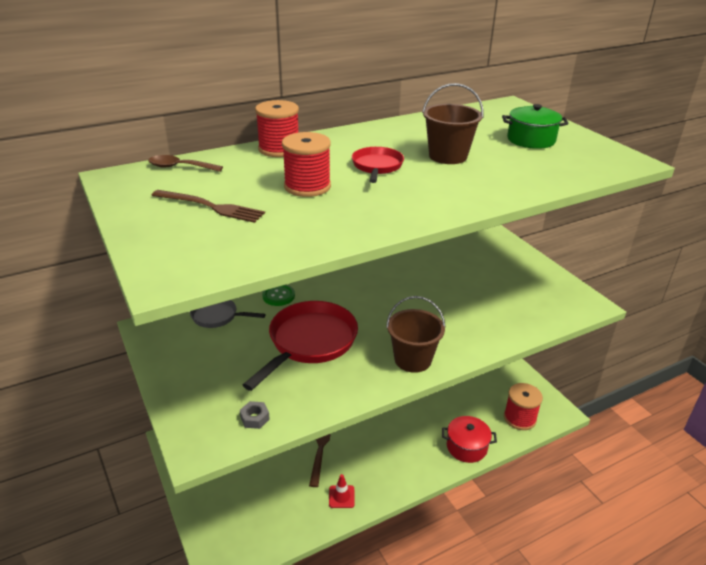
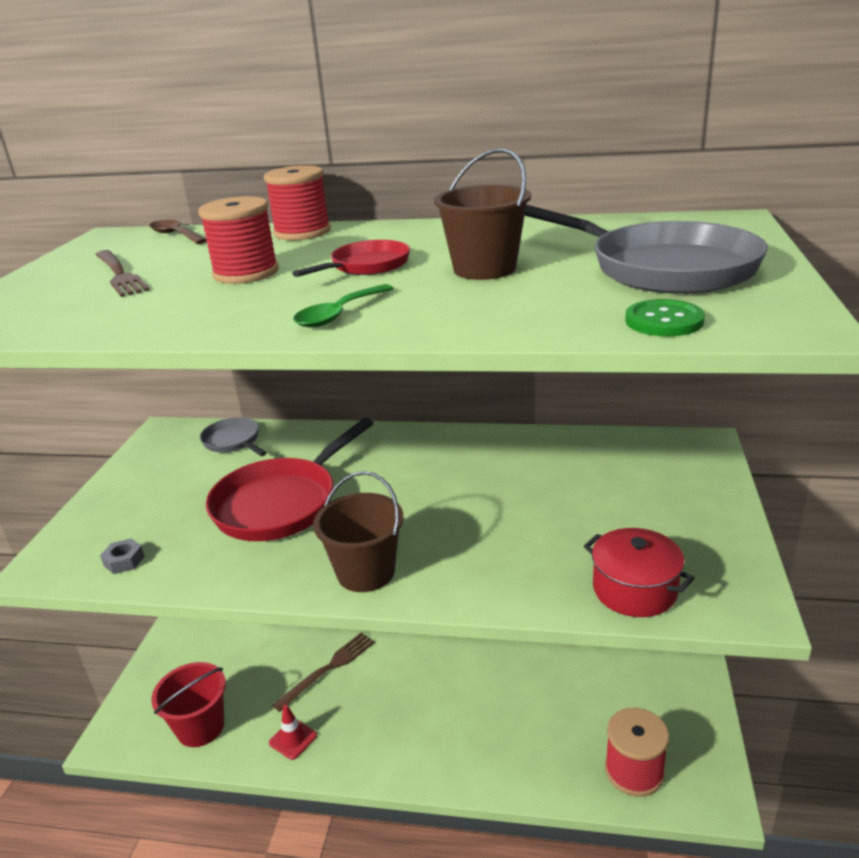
camera: 40 degrees right, 5 degrees down
(275, 523) = (200, 727): none -> red bucket
(278, 296) = (318, 440): green button -> green button (664, 321)
(309, 342) = (281, 503): red pan -> red pan turned 150 degrees clockwise
(427, 201) = (339, 314): none -> green spoon
(466, 447) = (509, 767): red pot -> red pot (634, 589)
(531, 140) = (663, 268): green pot -> grey pan

